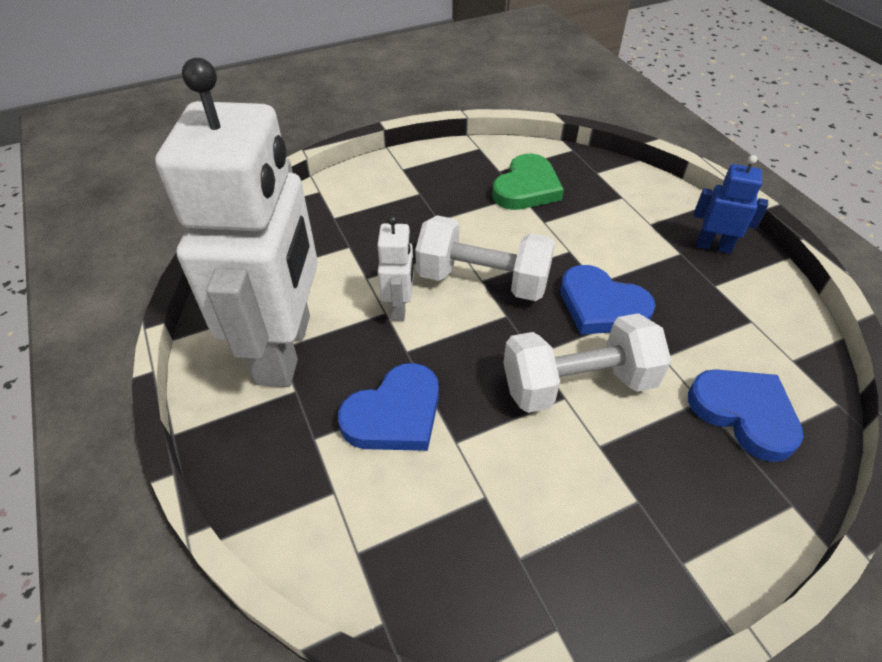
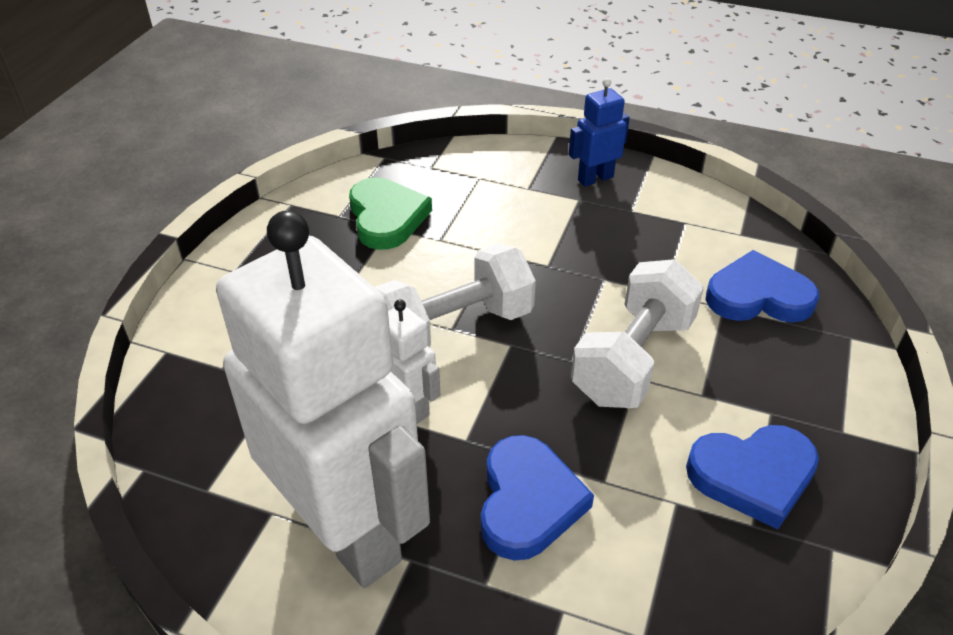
camera: 45 degrees left, 5 degrees down
(601, 306) = (574, 283): blue heart -> blue heart (753, 476)

